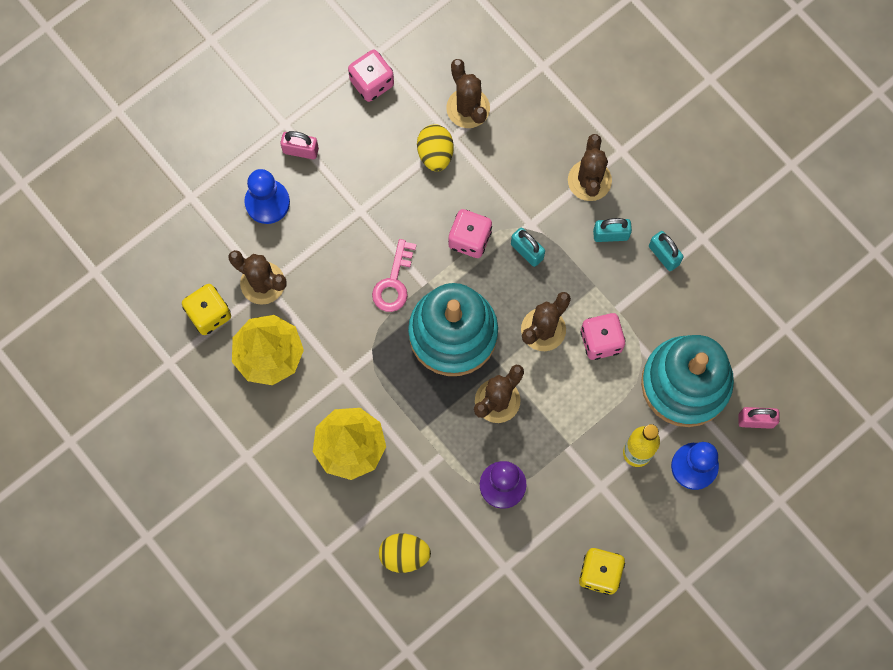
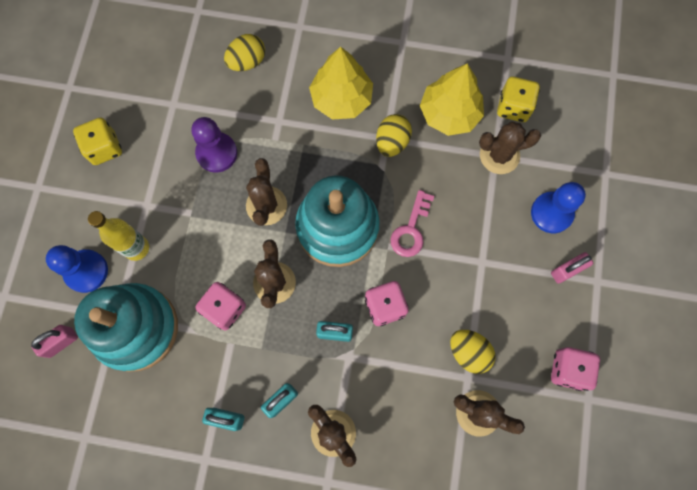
camera: 140 degrees right, 0 degrees up
(342, 369) = (392, 142): none -> yellow egg
(394, 282) = (411, 229): pink key -> pink key turned 135 degrees counterclockwise

